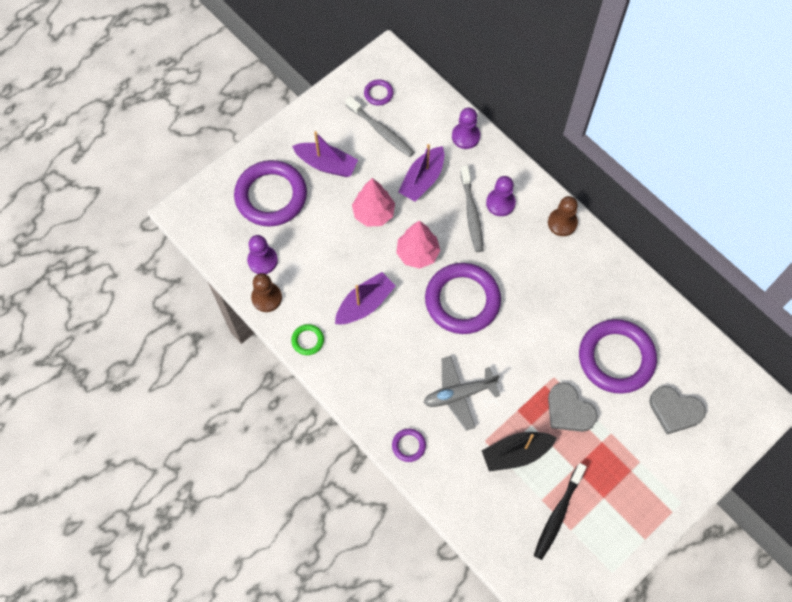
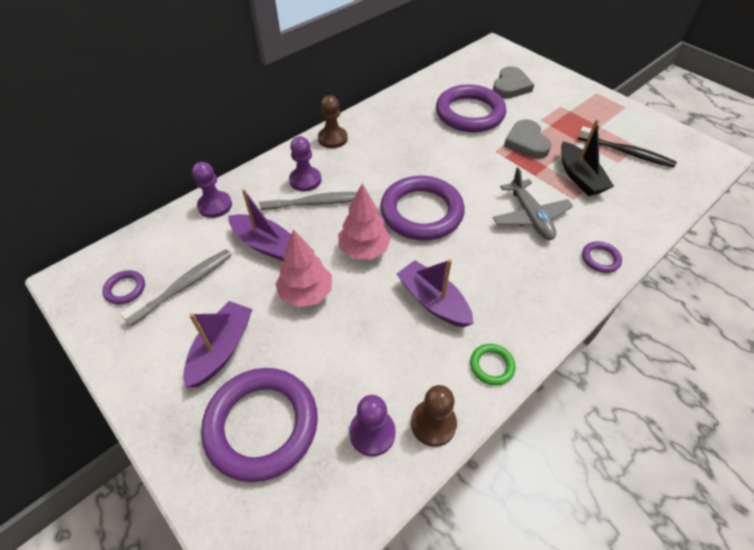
camera: 90 degrees left, 15 degrees down
(569, 410) = (526, 142): grey heart -> grey heart turned 120 degrees clockwise

